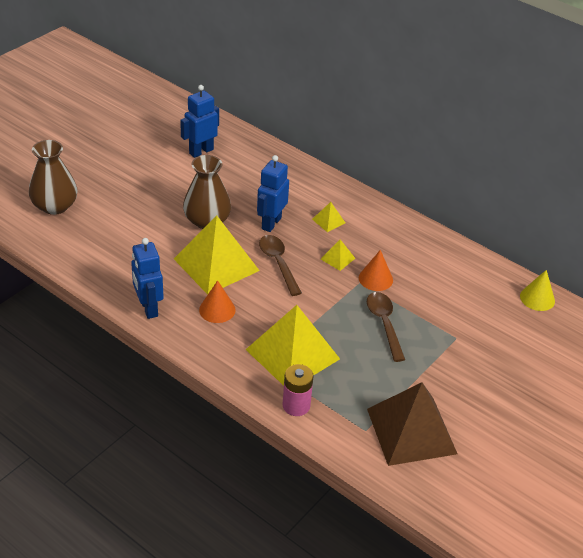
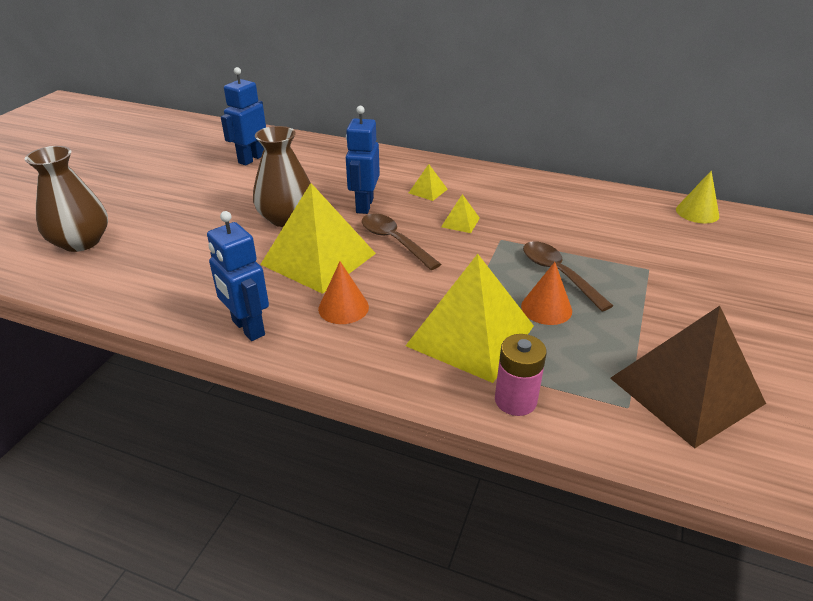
camera: 15 degrees left, 5 degrees down
(375, 279) = (516, 232): orange cone -> orange cone (546, 308)

